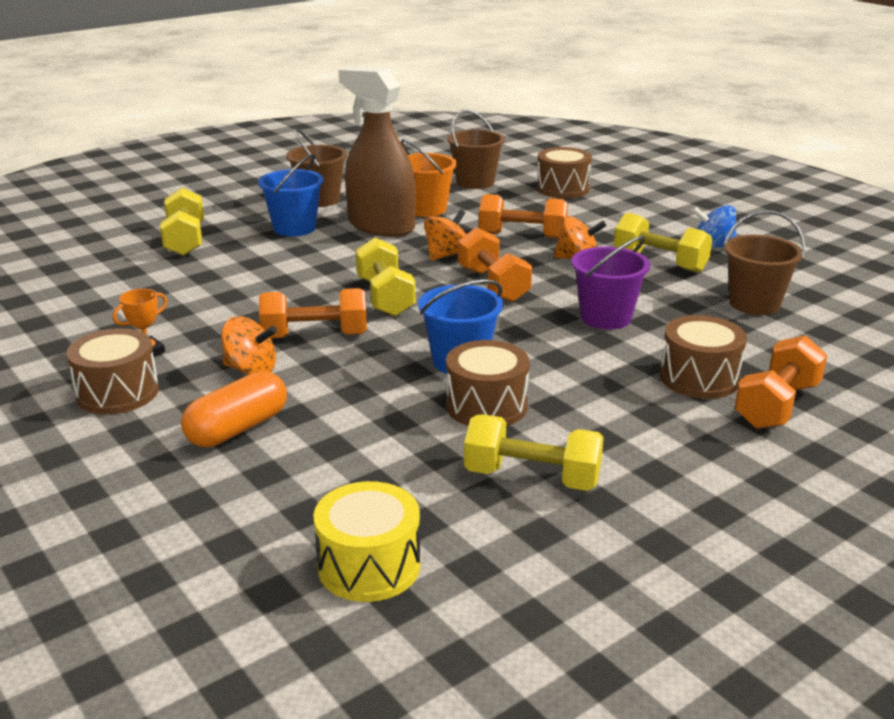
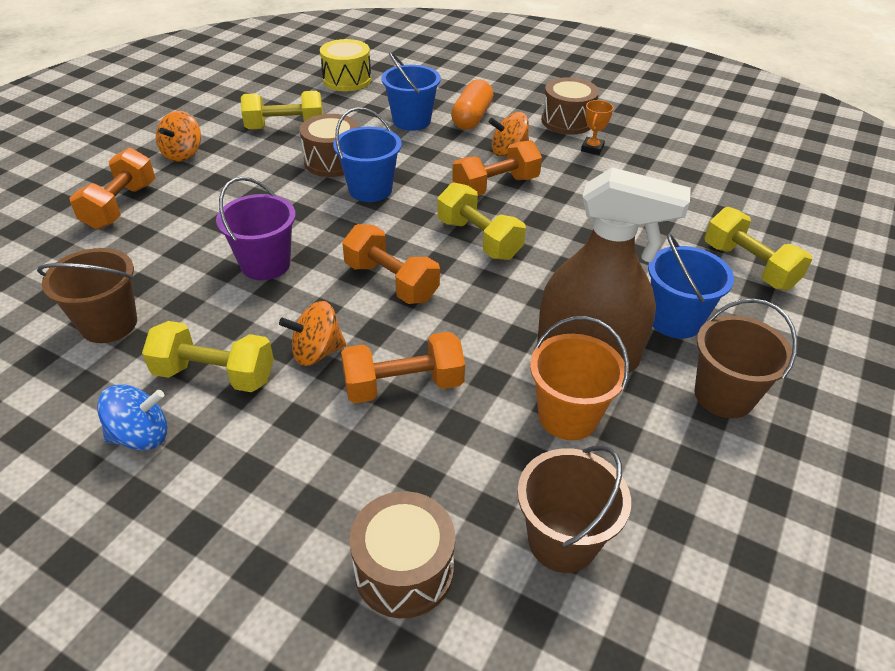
camera: 155 degrees right, 15 degrees up
(330, 444) = (411, 121): none -> blue bucket
(447, 255) = (468, 318): orange spinning top -> orange spinning top (183, 154)
(699, 378) = (179, 217): brown drum -> none

